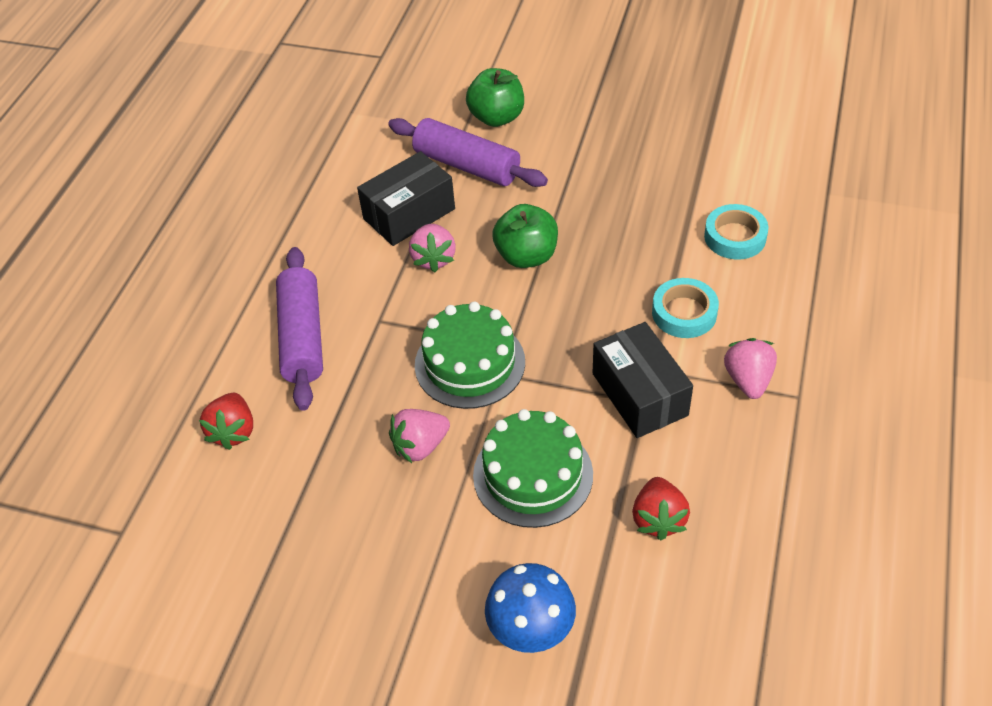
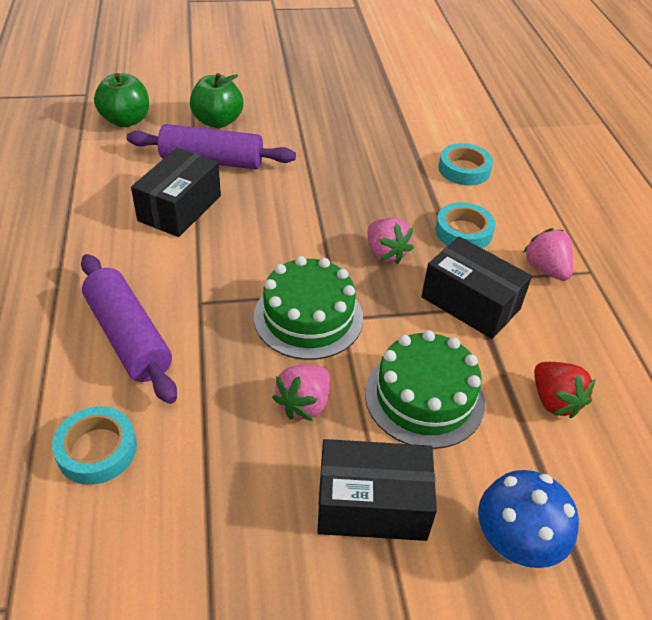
camera: 30 degrees left, 5 degrees down
(233, 431) = (97, 450): red strawberry -> turquoise tape
(428, 553) = (372, 504): none -> black box
(433, 258) = (223, 239): pink strawberry -> pink strawberry (385, 253)
(526, 256) = (306, 218): green apple -> green apple (126, 120)

